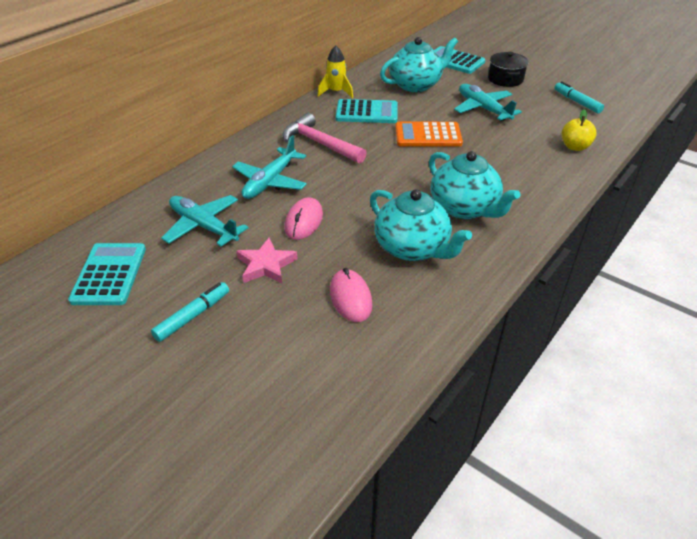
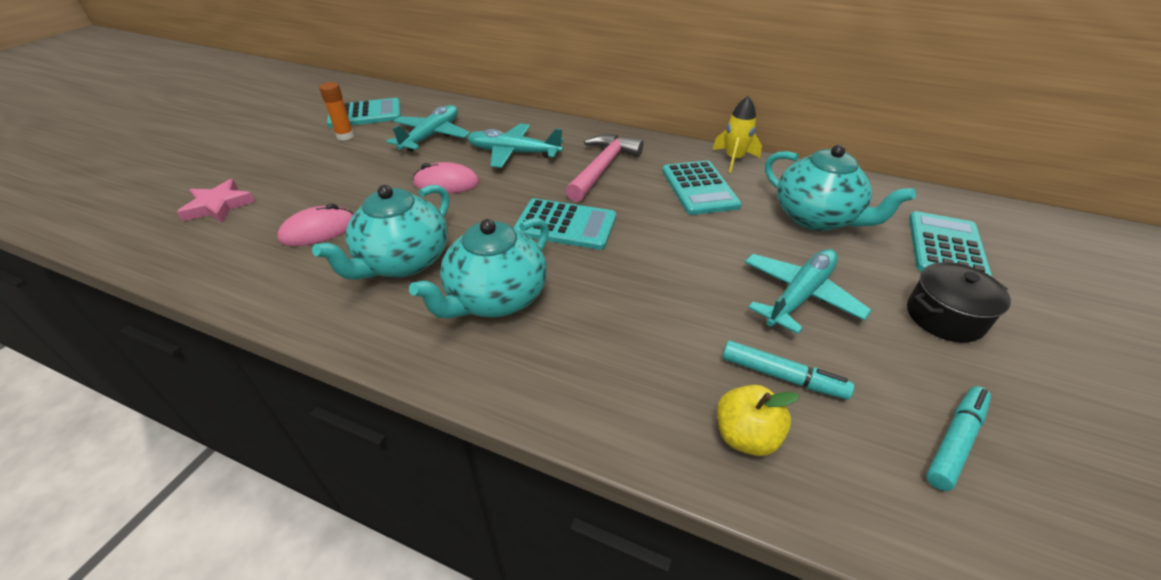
camera: 75 degrees right, 0 degrees up
(160, 289) = (345, 136): none -> orange glue stick
(193, 316) = (308, 156): turquoise marker -> turquoise marker (782, 376)
(266, 265) = (374, 176): pink star -> pink star (219, 206)
(390, 170) = (565, 225): none -> turquoise calculator
(428, 135) = (672, 246): orange calculator -> none

